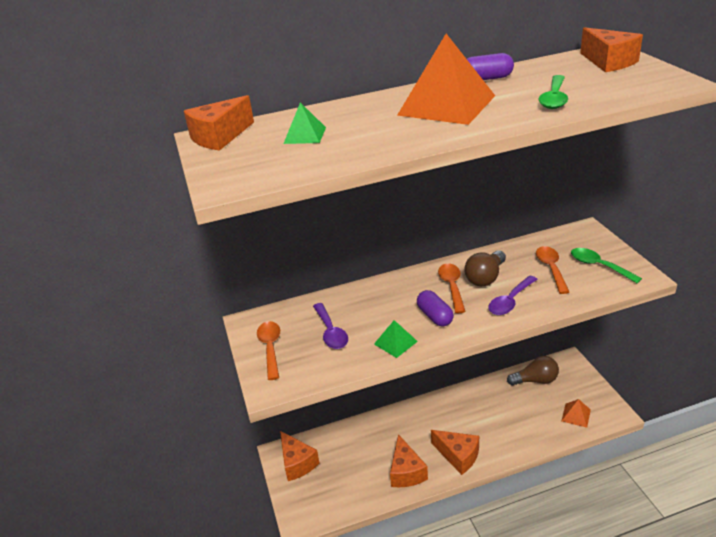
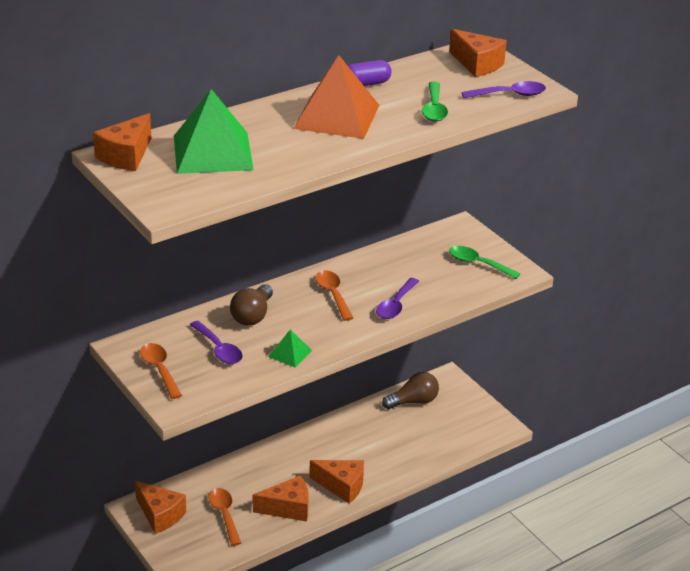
camera: 20 degrees left, 0 degrees up
(304, 135) = (212, 152): green pyramid -> green pyramid, size x2.14
(406, 472) = (288, 508): orange cheese -> orange cheese turned 75 degrees counterclockwise
(435, 316) = (323, 325): purple capsule -> none
(485, 278) = (365, 283): brown light bulb -> brown light bulb (252, 316)
(551, 268) = (431, 269): orange spoon -> orange spoon (224, 515)
(576, 415) = (461, 432): orange pyramid -> none
(642, 86) = (510, 95): none -> purple spoon

